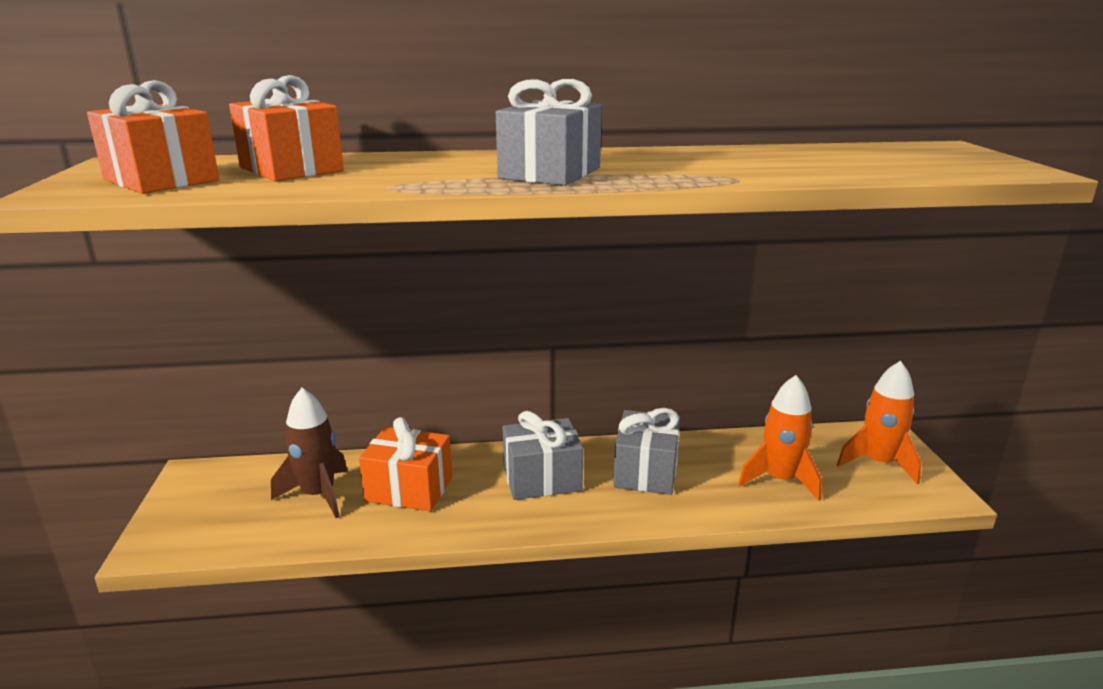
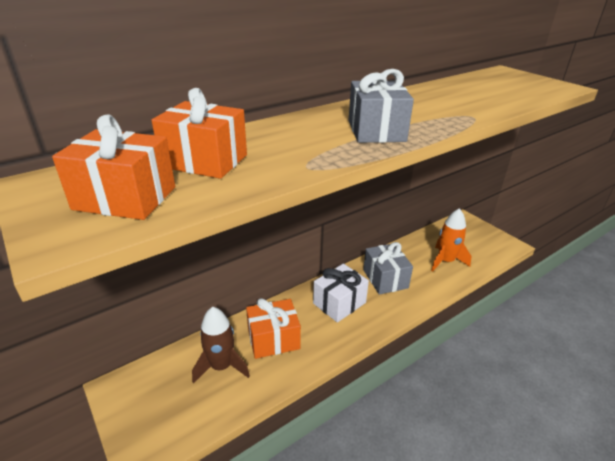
camera: 30 degrees left, 10 degrees up
(542, 479) = (339, 303): grey gift -> white gift
(878, 463) = (475, 237): orange rocket -> none

